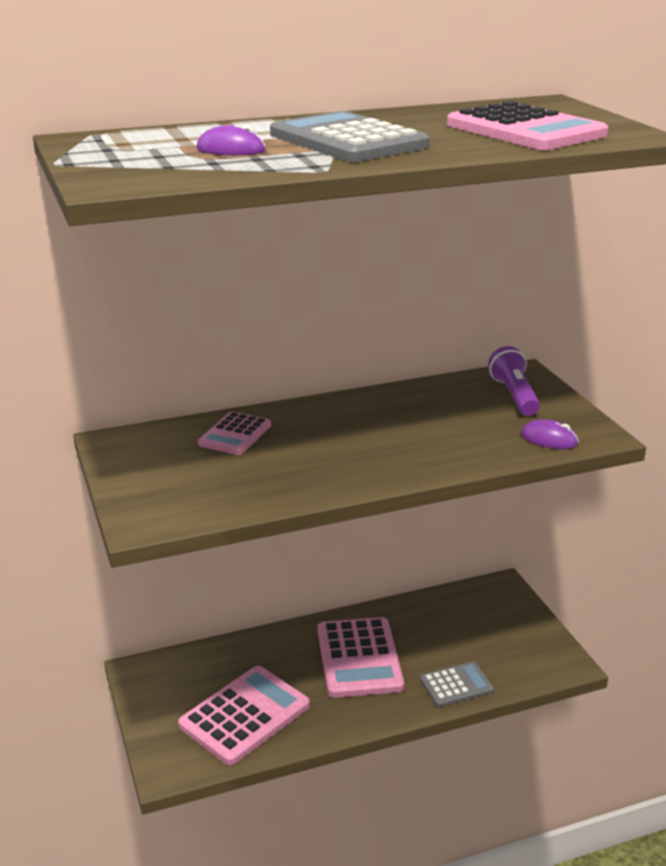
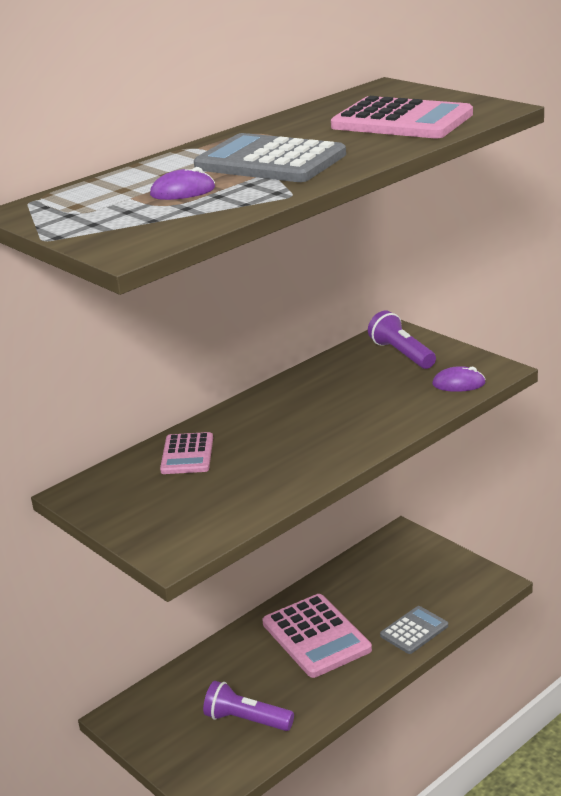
camera: 20 degrees left, 0 degrees up
(244, 715) = (246, 720): pink calculator -> purple flashlight

